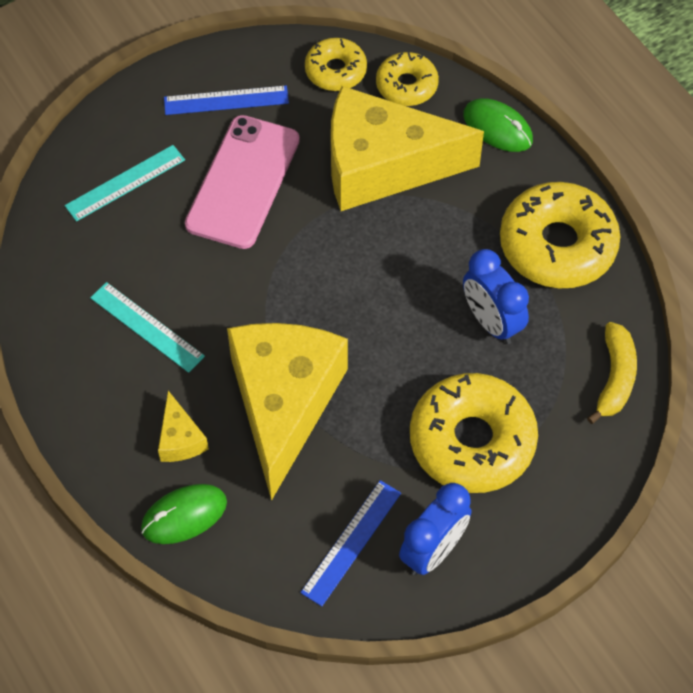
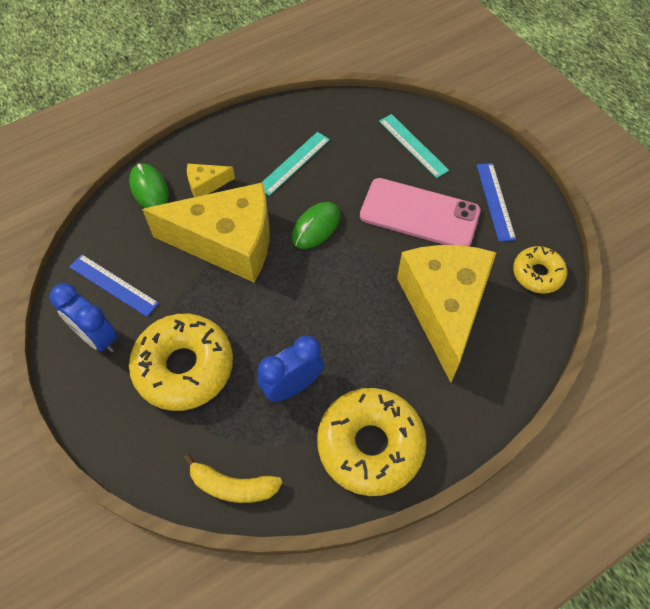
camera: 90 degrees right, 0 degrees up
(406, 85) = (531, 327): yellow donut -> none
(497, 128) = (495, 400): green mouse -> green mouse (316, 227)

